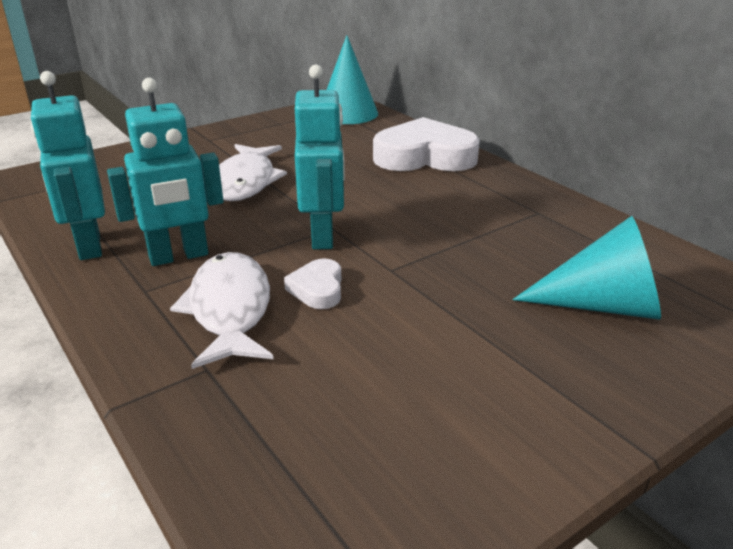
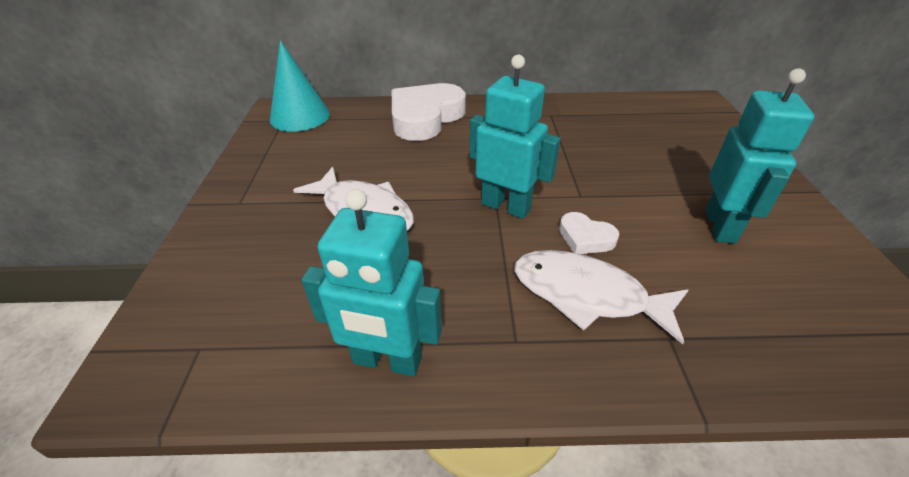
camera: 55 degrees left, 10 degrees up
(179, 256) = (470, 298): turquoise robot -> turquoise robot (720, 226)
(602, 306) = (674, 143): turquoise cone -> none

